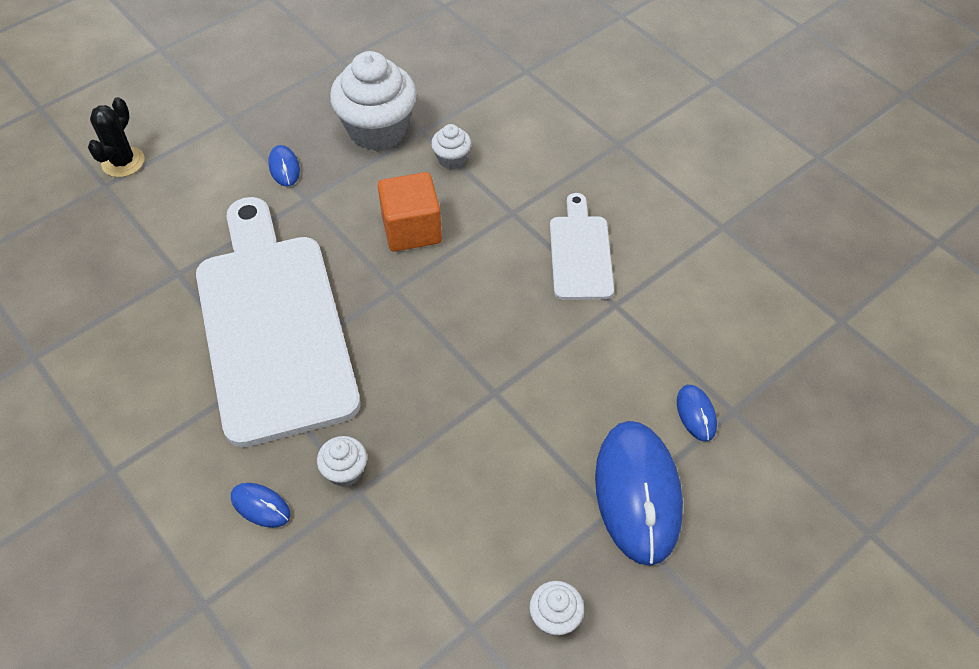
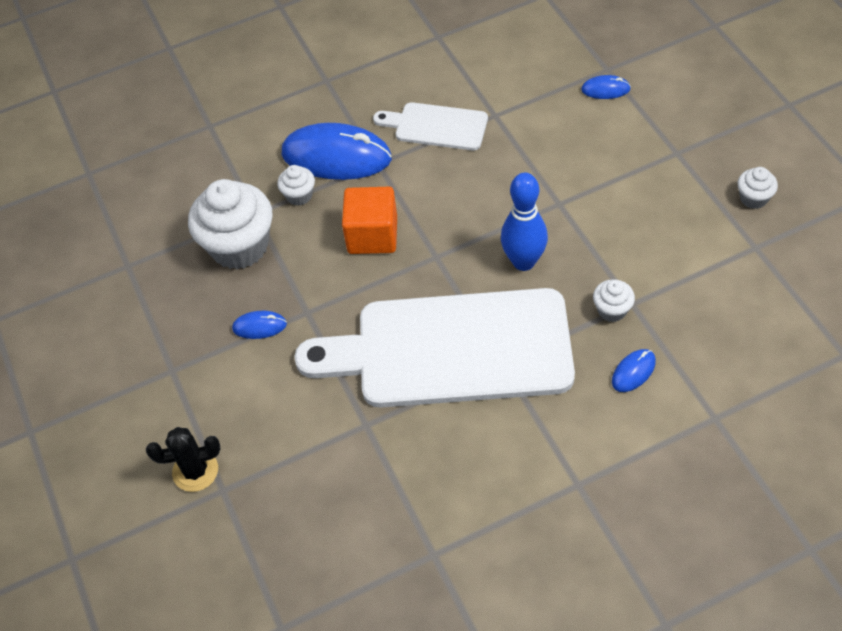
camera: 70 degrees left, 0 degrees up
(123, 162) = (195, 471): black cactus -> black cactus turned 45 degrees counterclockwise
(401, 371) = (523, 262): none -> blue bowling pin
(637, 493) = (664, 135): blue mouse -> blue mouse (336, 156)

